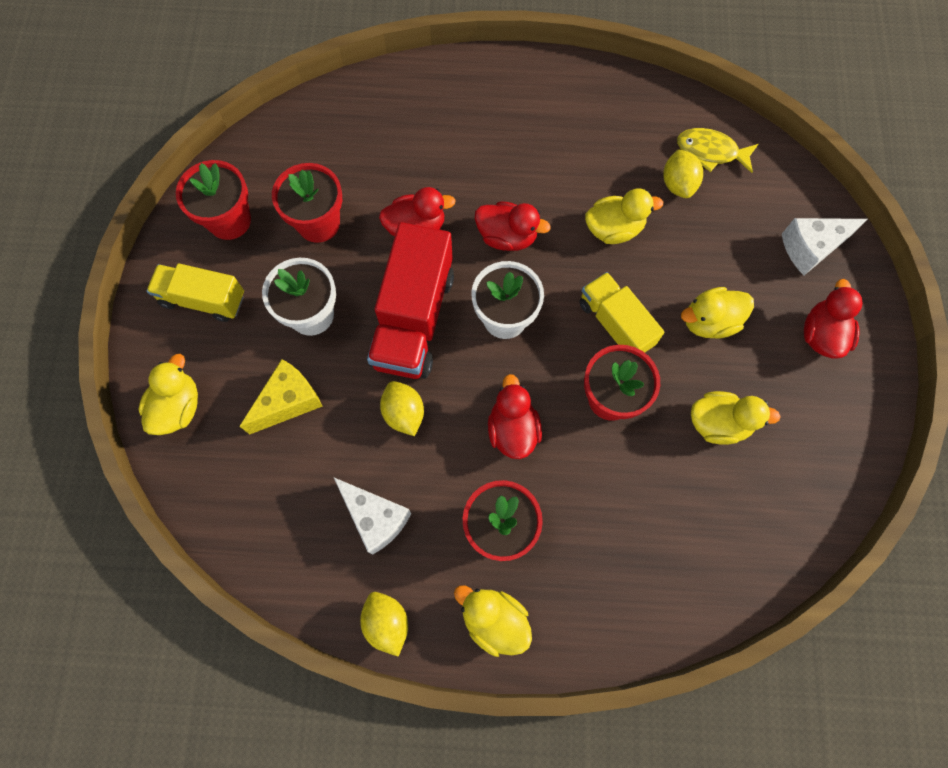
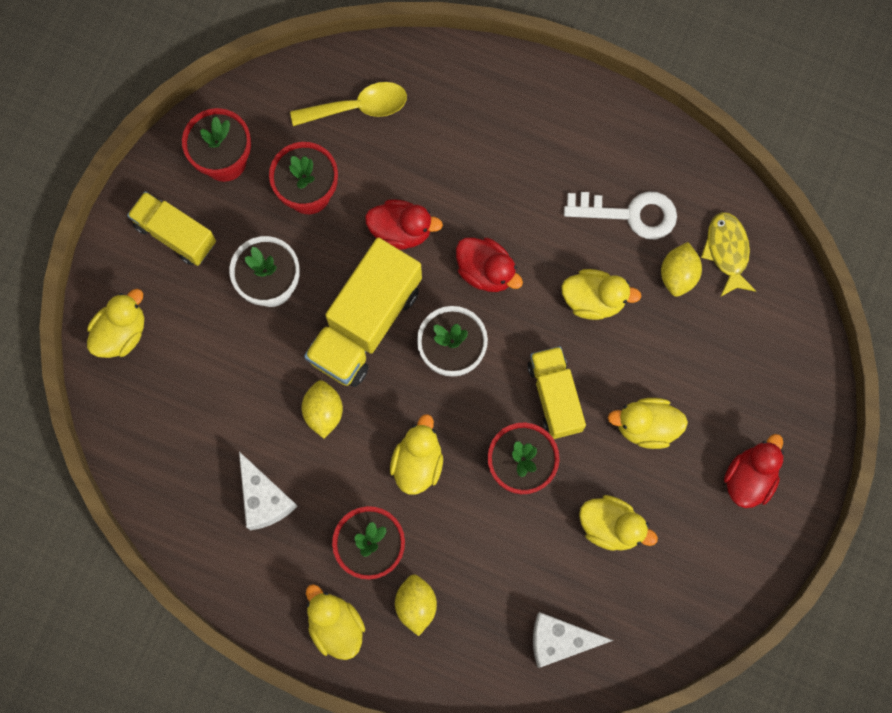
camera: 20 degrees right, 5 degrees up
(288, 402) = (222, 363): yellow cheese -> none
(338, 138) = (358, 107): none -> yellow spoon
(387, 622) = (242, 593): yellow lemon -> yellow lemon (416, 605)
(414, 319) = (365, 323): red truck -> yellow truck
(512, 429) = (417, 463): red duck -> yellow duck
(614, 148) = (630, 214): none -> white key
(710, 152) = (727, 251): yellow fish -> yellow fish turned 45 degrees clockwise
(811, 248) = (780, 388): white cheese -> white cheese (559, 640)

